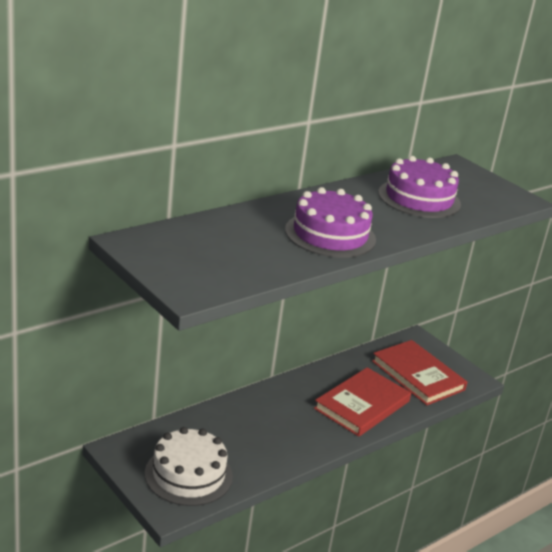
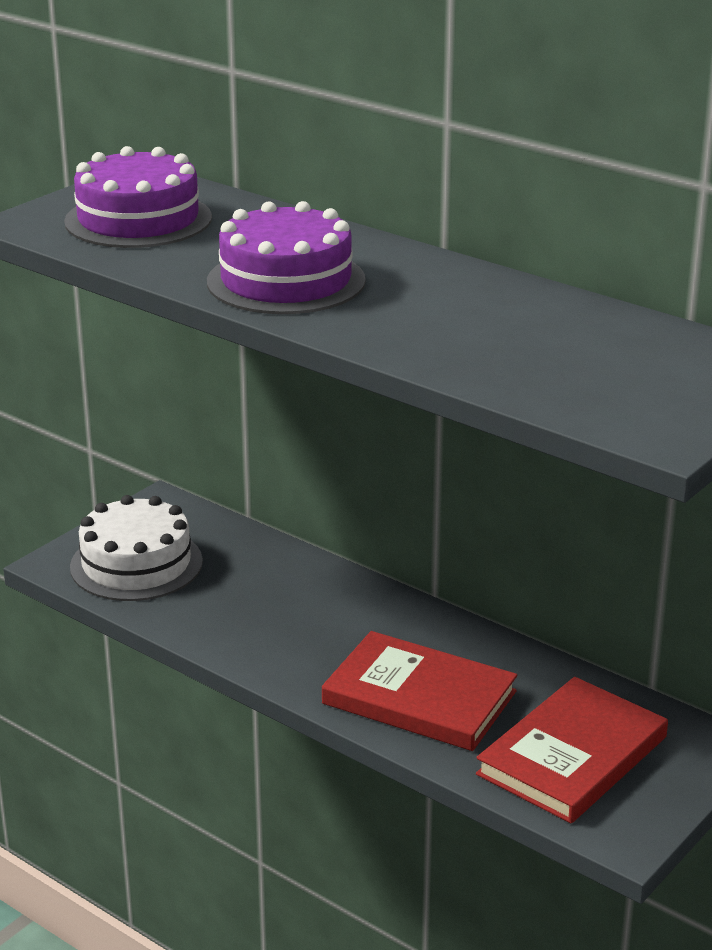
camera: 80 degrees right, 0 degrees up
(419, 198) = (525, 336): purple cake -> purple cake (138, 219)

